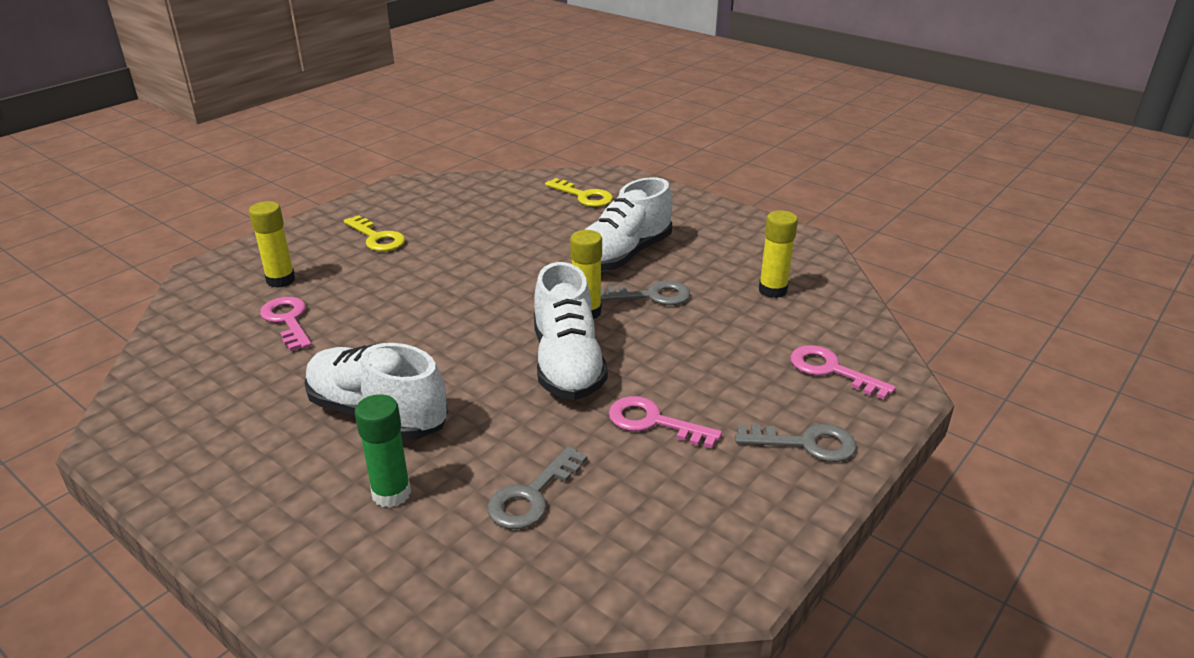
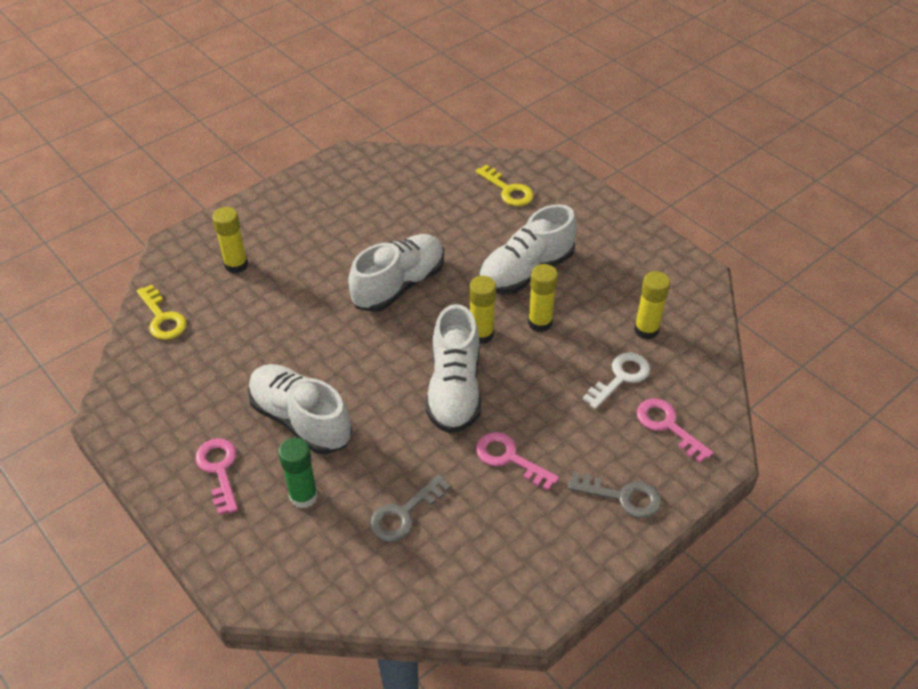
camera: 10 degrees right, 15 degrees up
(288, 320) = (239, 312): pink key -> pink key (219, 470)
(377, 238) = (319, 223): yellow key -> yellow key (162, 318)
(480, 280) = (399, 285): none -> white shoe
(651, 296) = (540, 323): grey key -> yellow glue stick
(760, 333) = (620, 377): none -> white key

